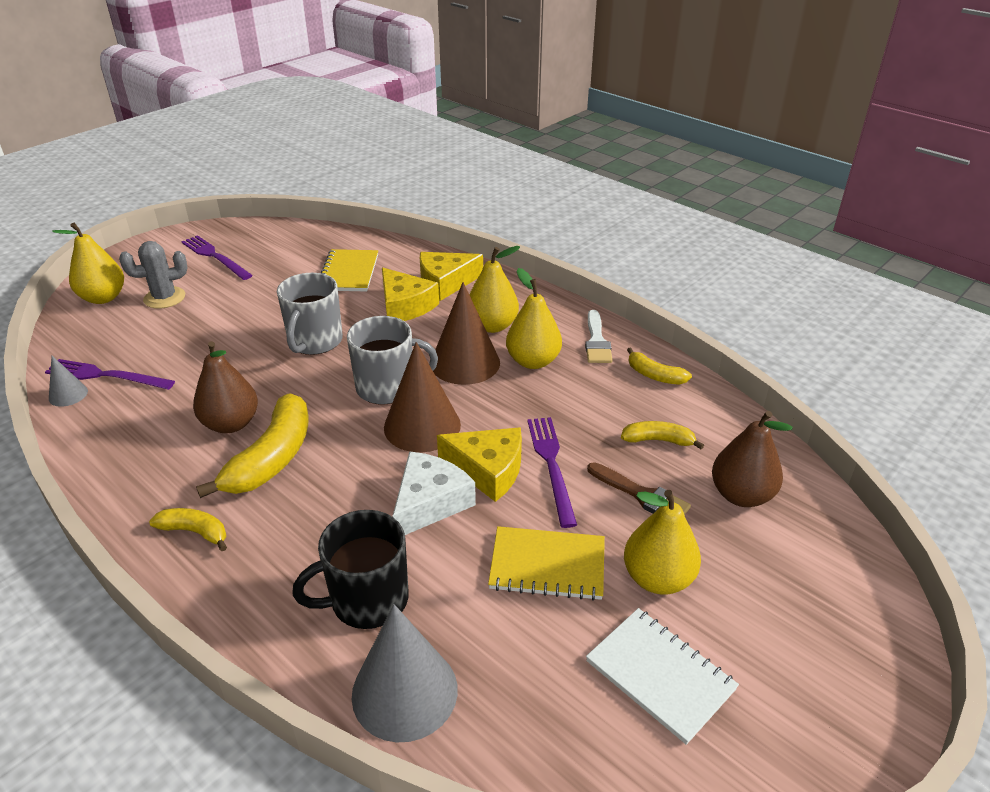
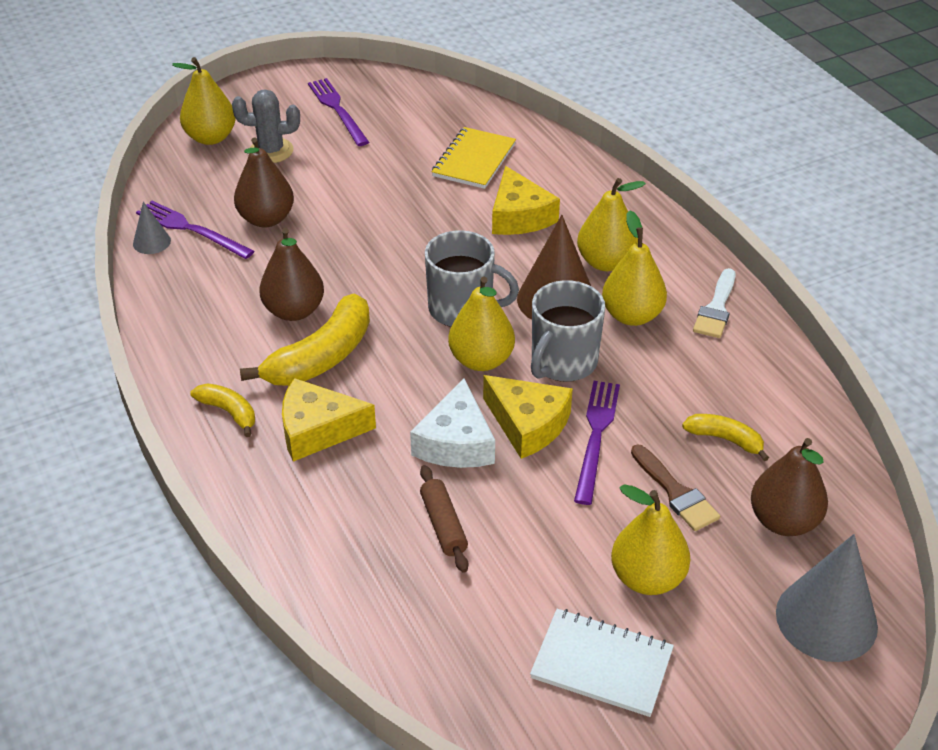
camera: 20 degrees right, 5 degrees up
(178, 352) = (266, 219): none -> brown pear
(314, 342) = (407, 238): grey mug -> grey mug (563, 362)
(367, 600) = (360, 518): black mug -> none
(404, 691) = (363, 607): grey cone -> grey cone (826, 619)
(422, 426) = (481, 360): brown cone -> yellow pear
(430, 503) = (456, 442): white cheese -> white cheese turned 135 degrees clockwise
(445, 283) = (577, 196): yellow cheese -> yellow cheese (317, 430)
(451, 583) = (443, 525): none -> brown rolling pin
(547, 565) = (543, 534): yellow notebook -> none
(654, 375) = (761, 365): yellow banana -> none
(660, 675) = (601, 664): white notebook -> white notebook turned 45 degrees counterclockwise

